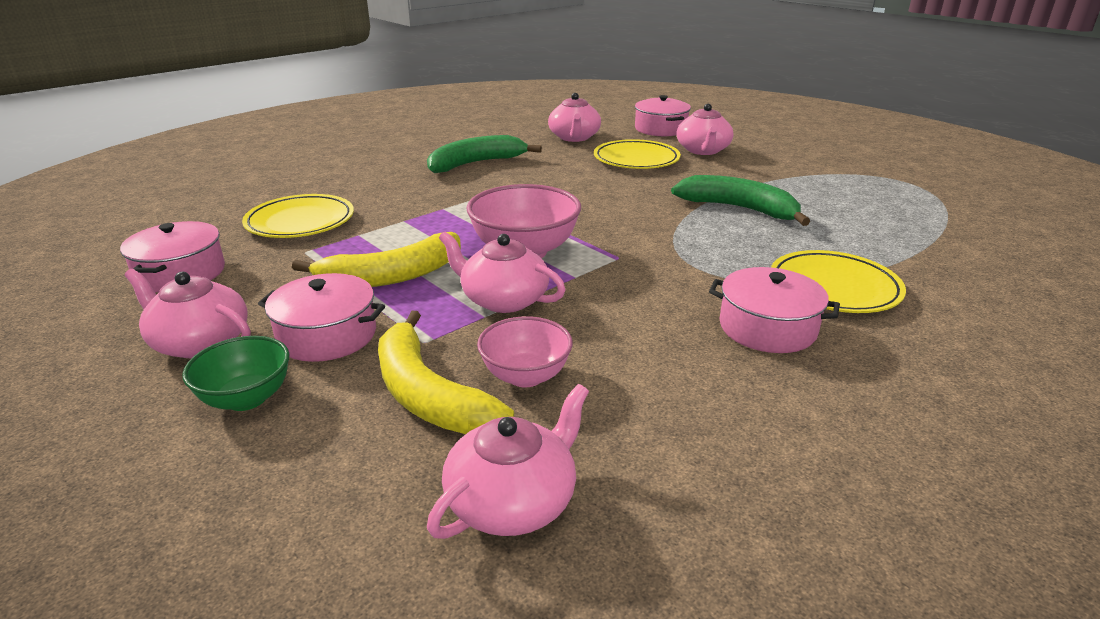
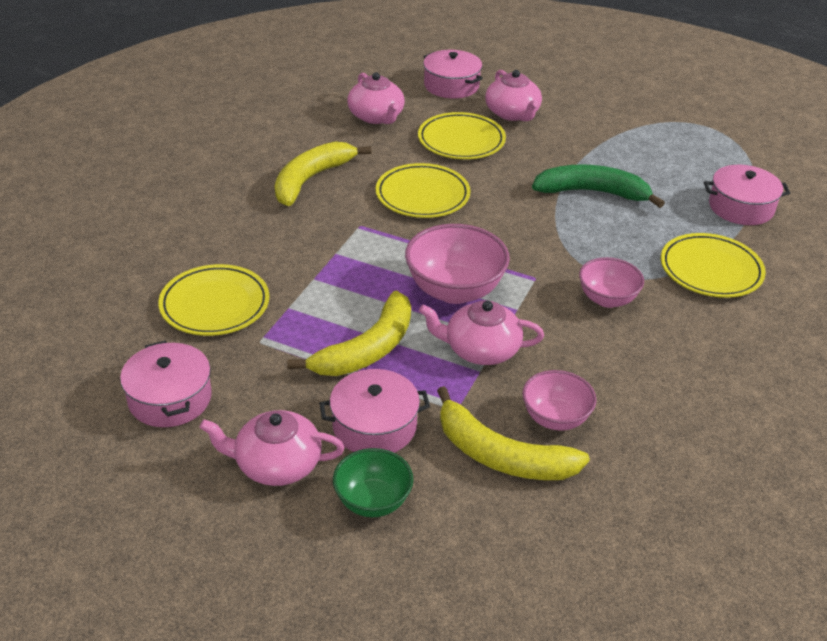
camera: 25 degrees left, 10 degrees up
(476, 163) = (311, 179): green banana -> yellow banana
(513, 501) = (622, 516): pink teapot -> none
(563, 186) = (422, 195): none -> yellow plate
(684, 288) = (607, 299): none -> pink bowl
(767, 328) = (687, 324): pink pot -> pink pot (741, 207)

